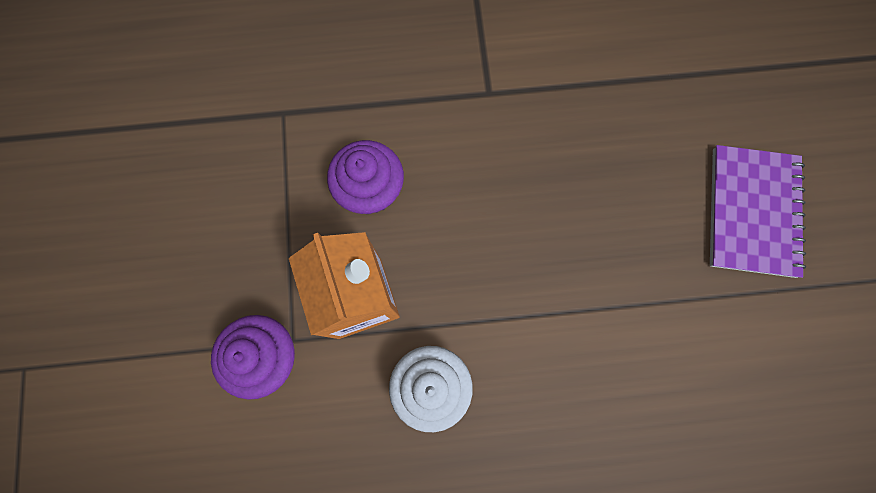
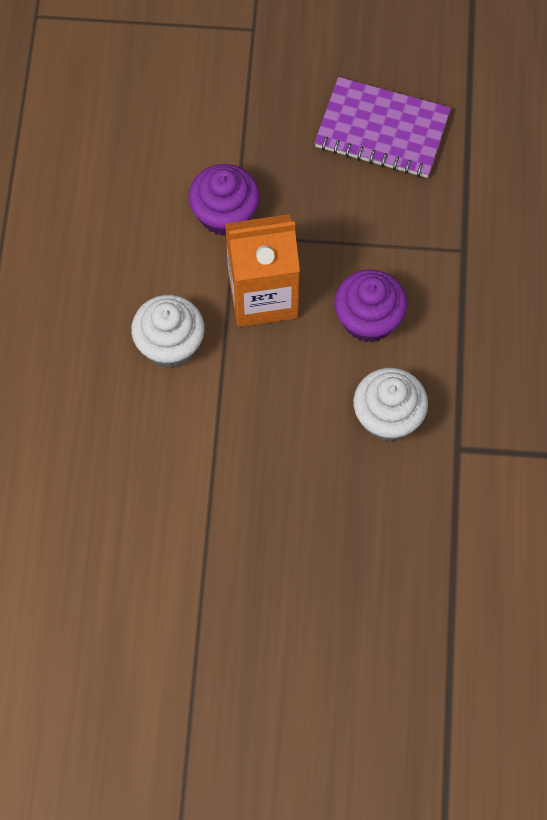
camera: 100 degrees right, 10 degrees down
(470, 157) = (388, 417): none -> white cupcake
(752, 212) = (280, 685): purple notebook -> purple notebook (382, 130)

